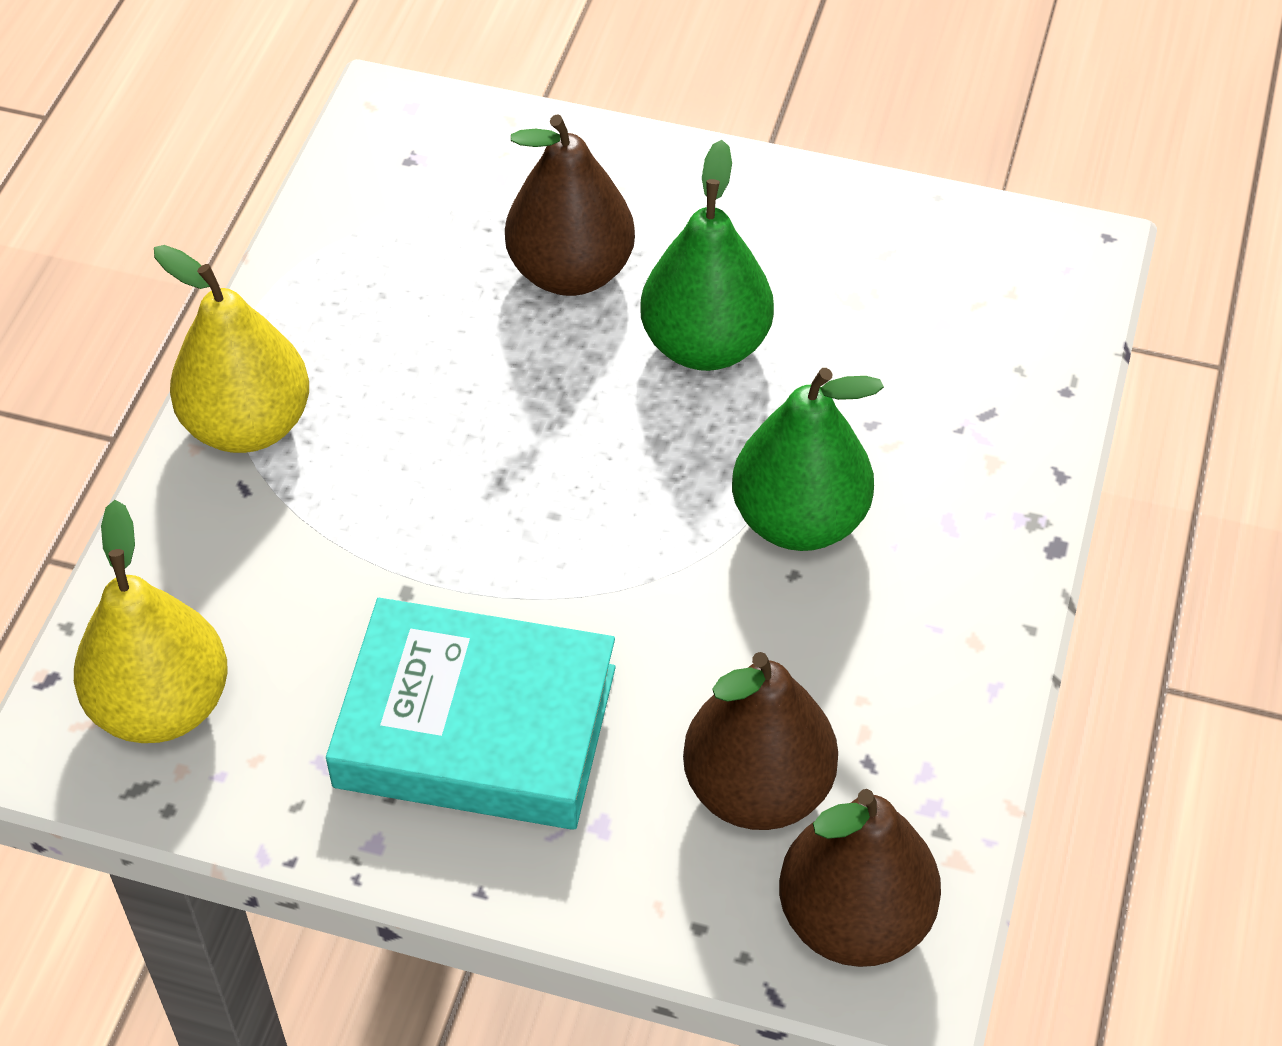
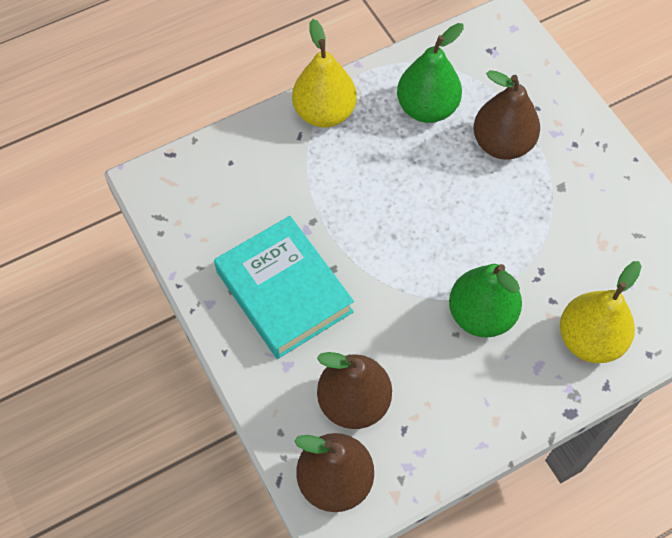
camera: 45 degrees right, 10 degrees up
(162, 706) = (194, 194): yellow pear -> yellow pear (589, 339)
(705, 345) = (522, 215): green pear -> green pear (427, 108)

